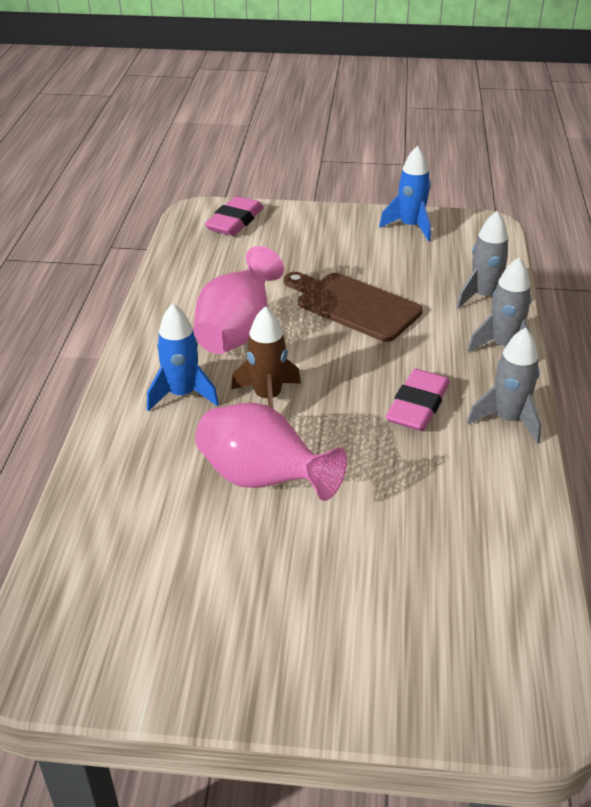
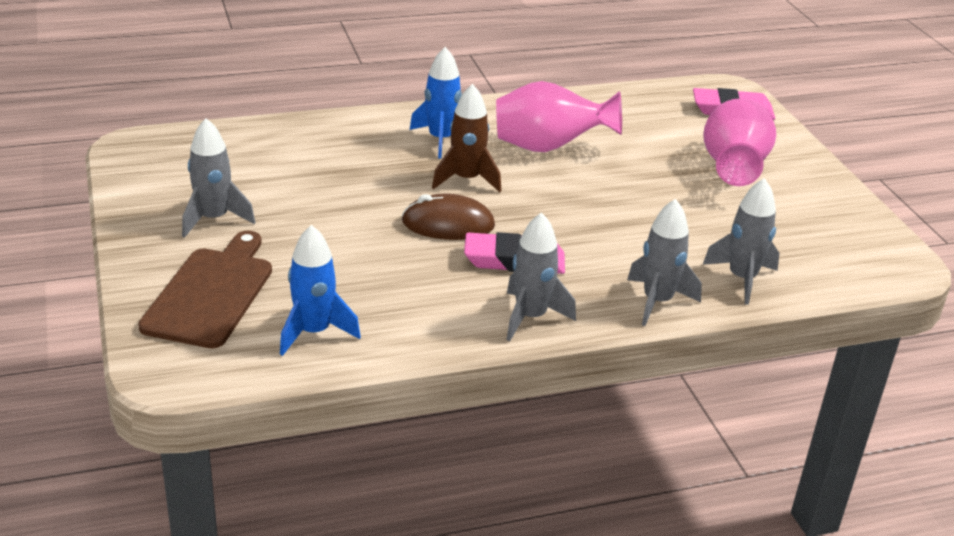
camera: 65 degrees right, 5 degrees down
(252, 611) = (214, 219): none -> grey rocket
(263, 480) = (359, 197): pink vase -> pink vase (733, 169)
(341, 430) = (448, 224): none -> brown mouse
(354, 305) = (648, 200): brown cutting board -> brown cutting board (211, 293)
(410, 227) = (838, 212): blue rocket -> blue rocket (314, 332)

